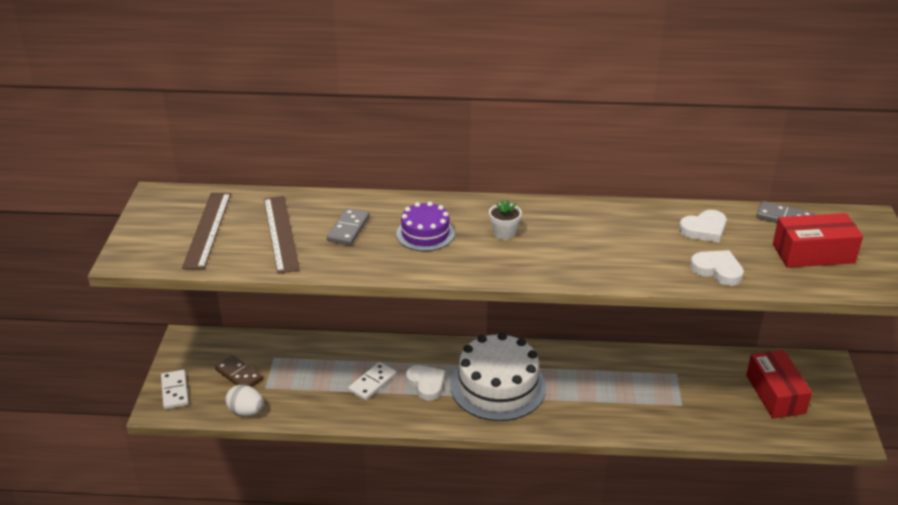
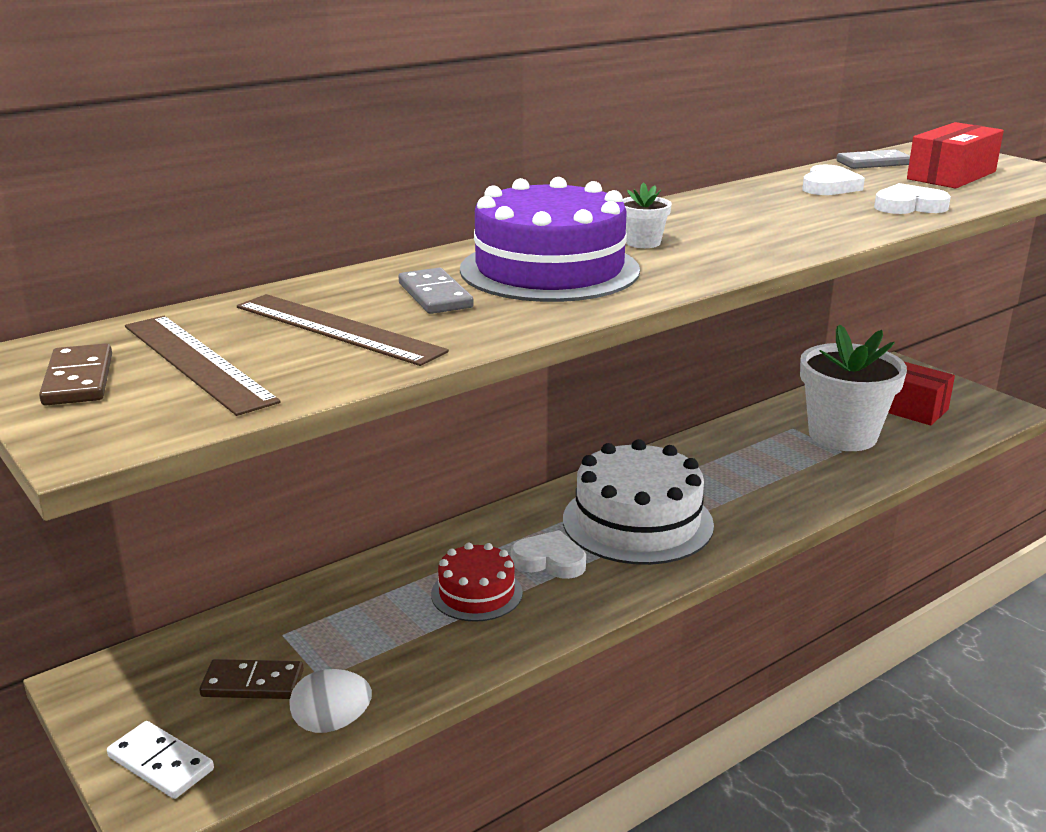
camera: 40 degrees left, 10 degrees down
(160, 220) = (79, 380): none -> brown domino
(372, 383) = (476, 593): white domino -> red cake
(425, 234) = (549, 270): purple cake -> purple cake, size x1.82
(700, 395) = (842, 435): none -> white flower pot

